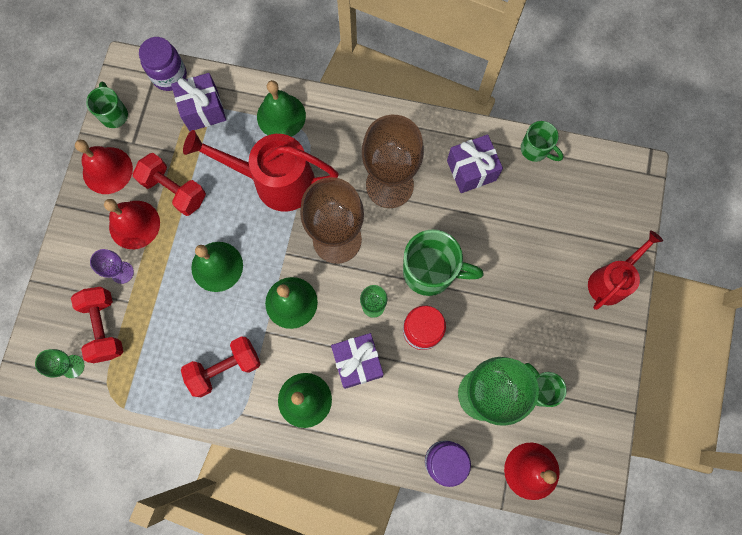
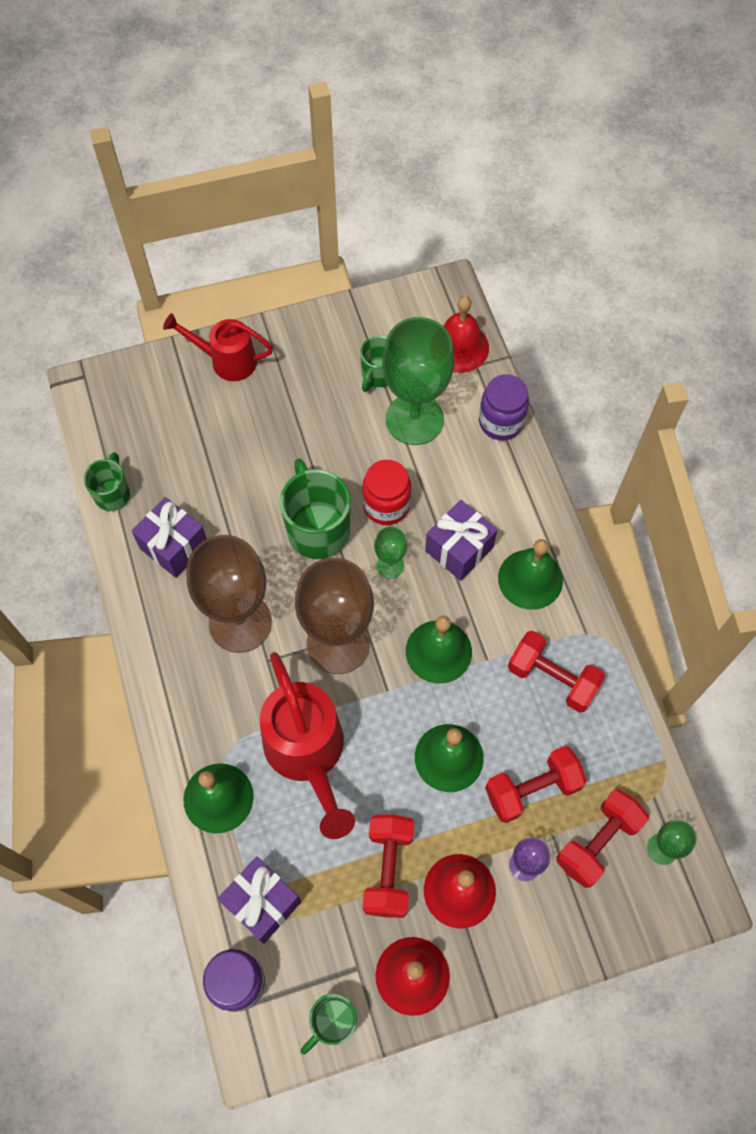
camera: 120 degrees left, 10 degrees down
(163, 307) = (532, 789): none -> red dumbbell

